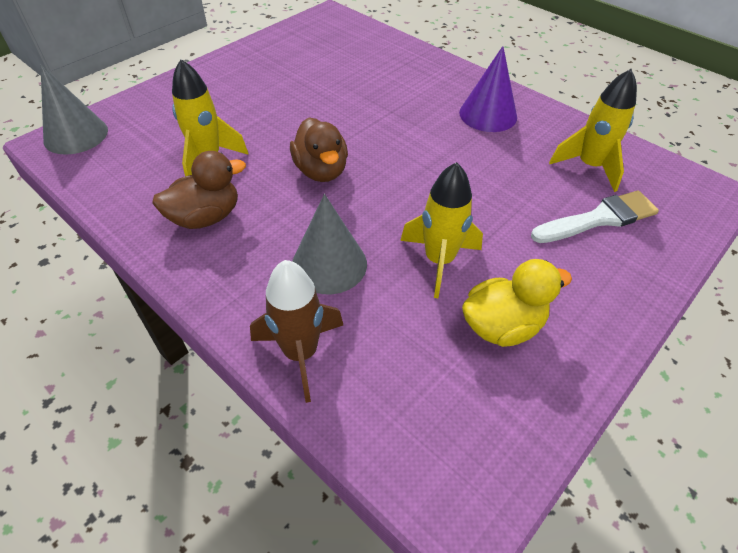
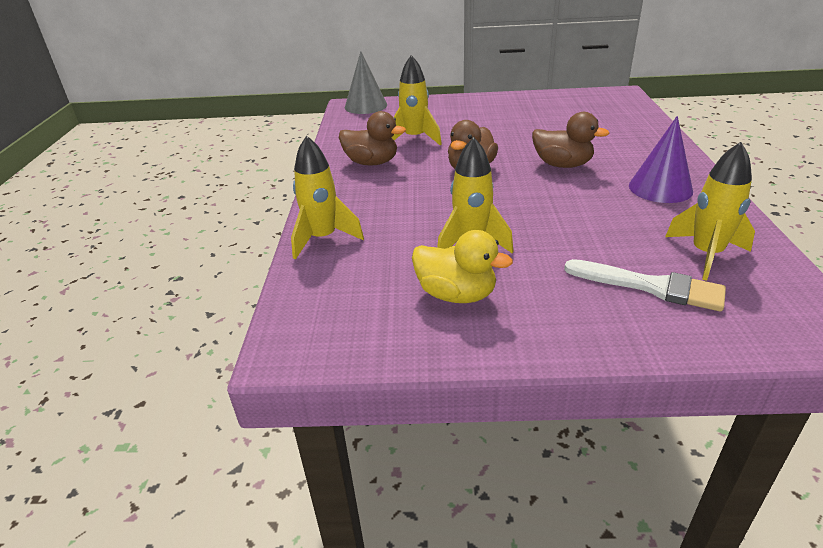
camera: 50 degrees right, 15 degrees down
(301, 353) = (323, 239): brown rocket -> yellow rocket
(329, 264) = (401, 211): grey cone -> none
(390, 124) = (562, 165): none -> brown duck

